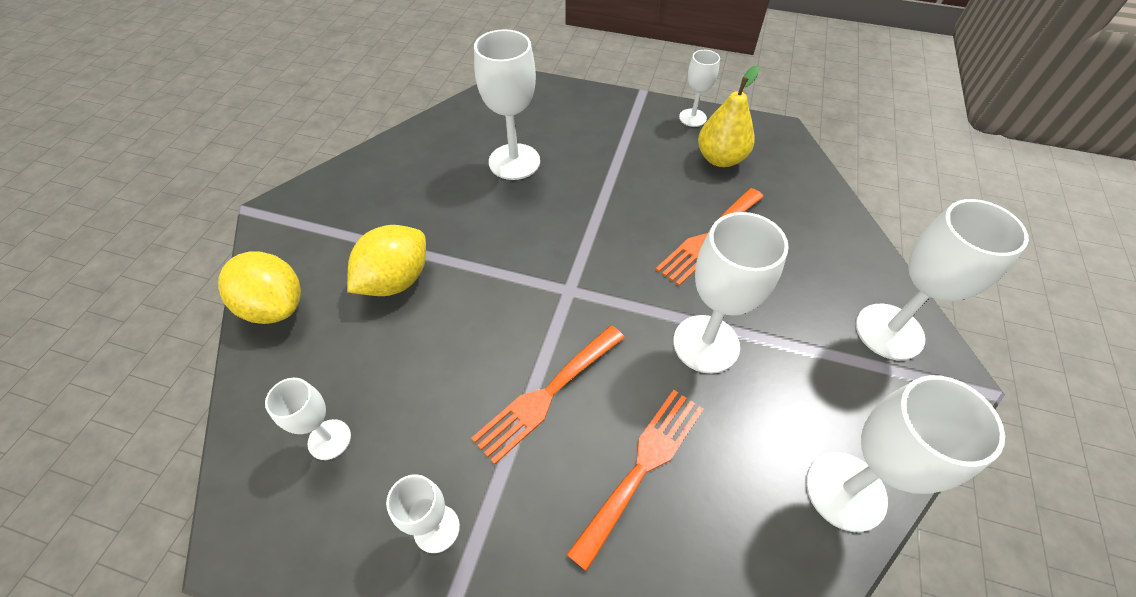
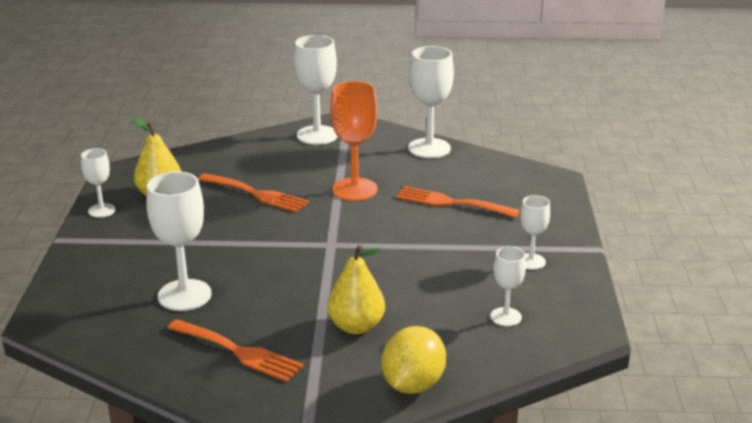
camera: 105 degrees left, 25 degrees down
(396, 280) = (356, 326): yellow lemon -> yellow pear
(547, 395) = (423, 239): orange fork -> orange fork (239, 352)
(706, 344) = (354, 189): white goblet -> orange goblet

